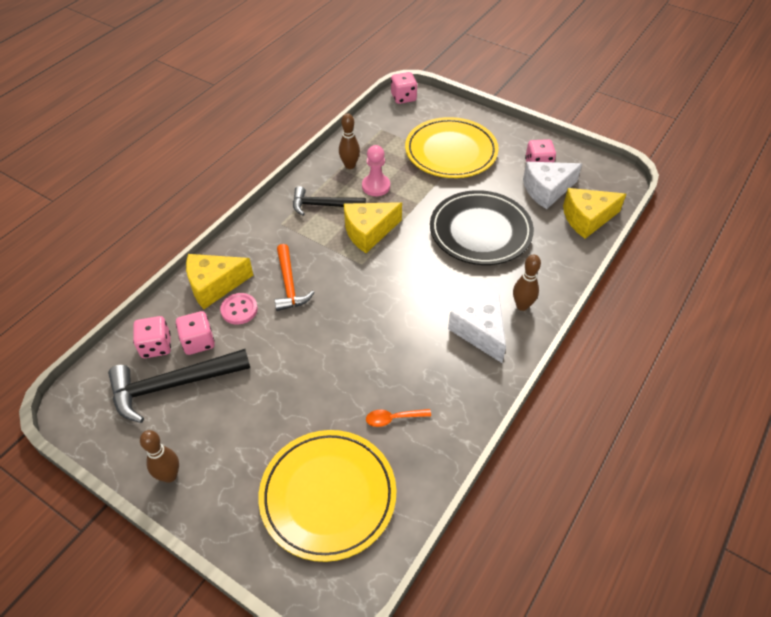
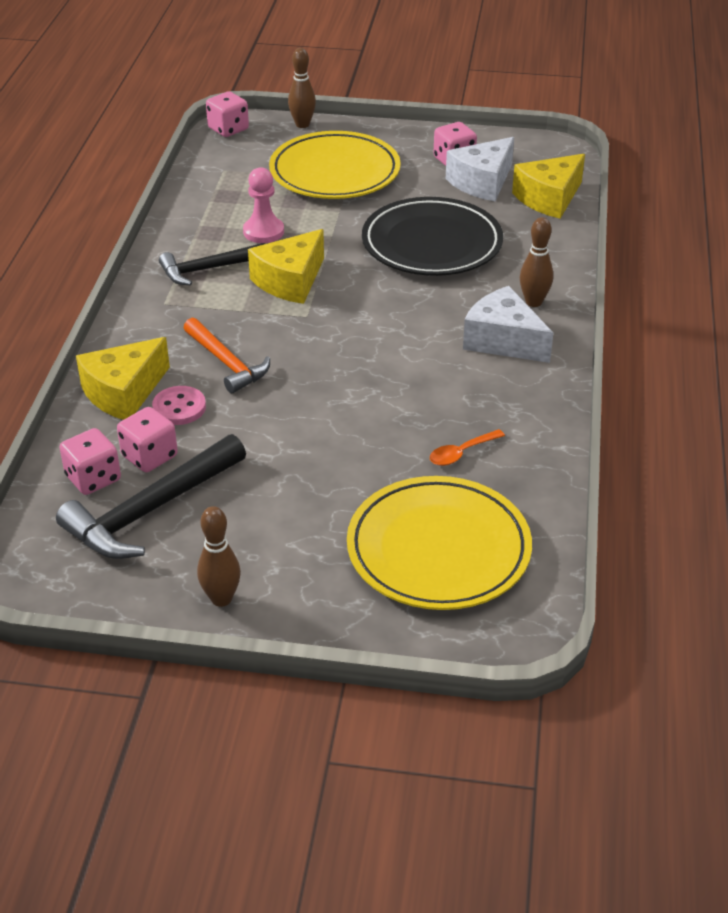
camera: 25 degrees left, 10 degrees down
(350, 165) = (211, 218): brown bowling pin -> brown bowling pin (302, 124)

